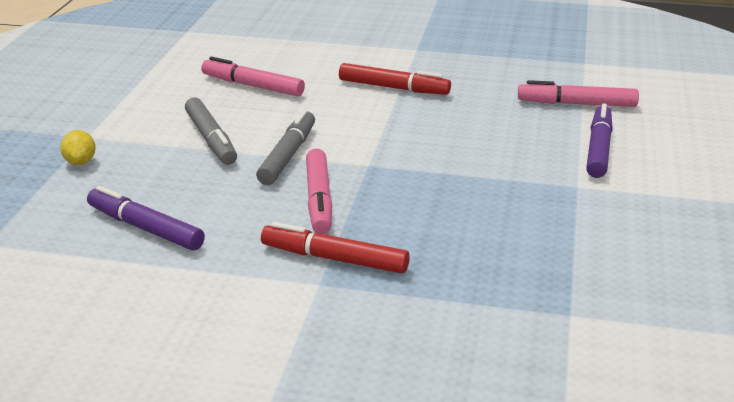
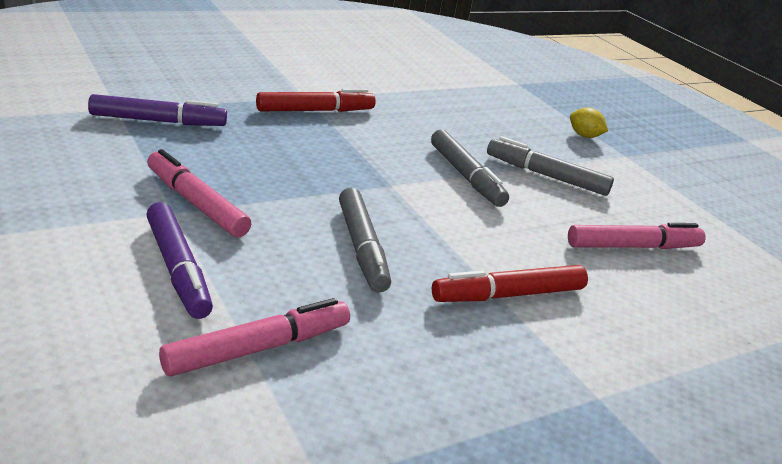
camera: 135 degrees right, 0 degrees up
(146, 228) = (457, 105): purple marker -> purple marker (157, 121)
(319, 199) = (385, 146): pink marker -> pink marker (196, 204)
(456, 131) = (362, 247): none -> grey marker

